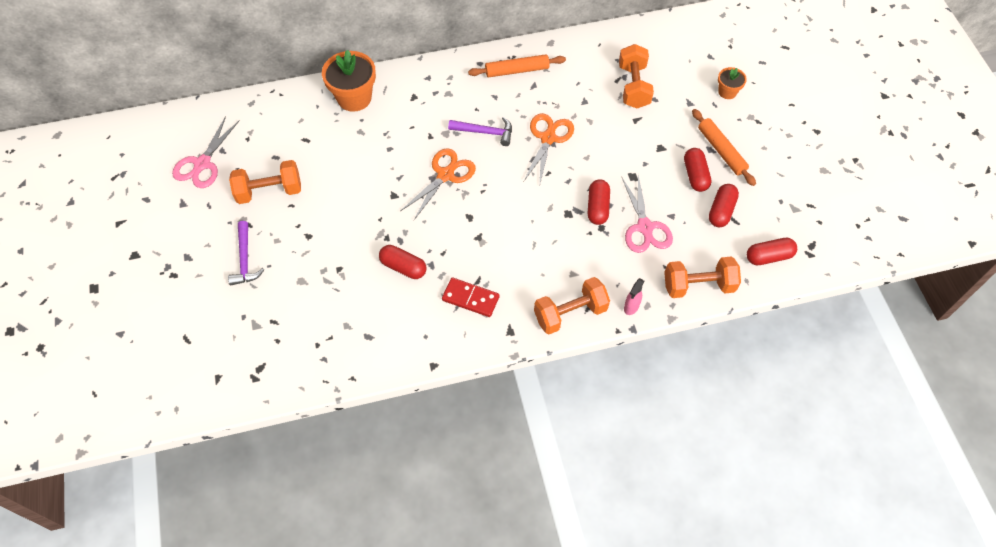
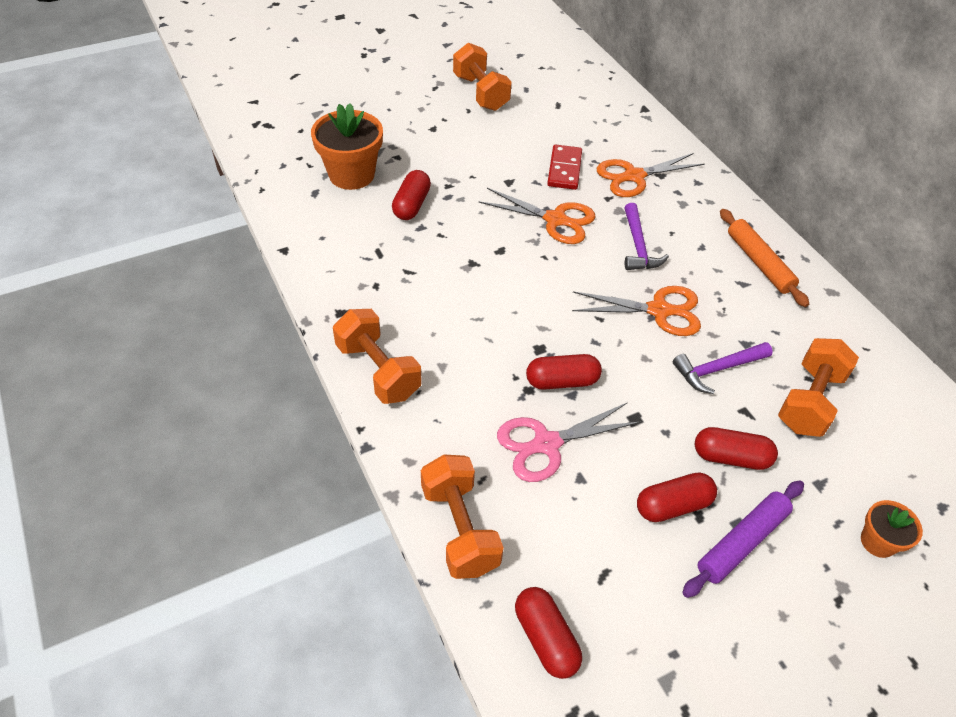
camera: 75 degrees right, 10 degrees down
(202, 164) = (498, 46): pink scissors -> none
(245, 260) = (392, 93): purple hammer -> purple hammer (717, 369)
(354, 98) = (633, 129): orange flower pot -> orange flower pot (351, 175)
(411, 113) = (634, 176): none -> orange scissors
(470, 298) = (381, 268): red domino -> red domino (564, 169)
(631, 307) = (402, 441): pink spray bottle -> none
(633, 86) = (809, 401): orange dumbbell -> orange dumbbell turned 45 degrees counterclockwise
(721, 151) = (741, 542): orange rolling pin -> purple rolling pin
(721, 211) = (615, 551): red capsule -> red capsule (731, 457)

